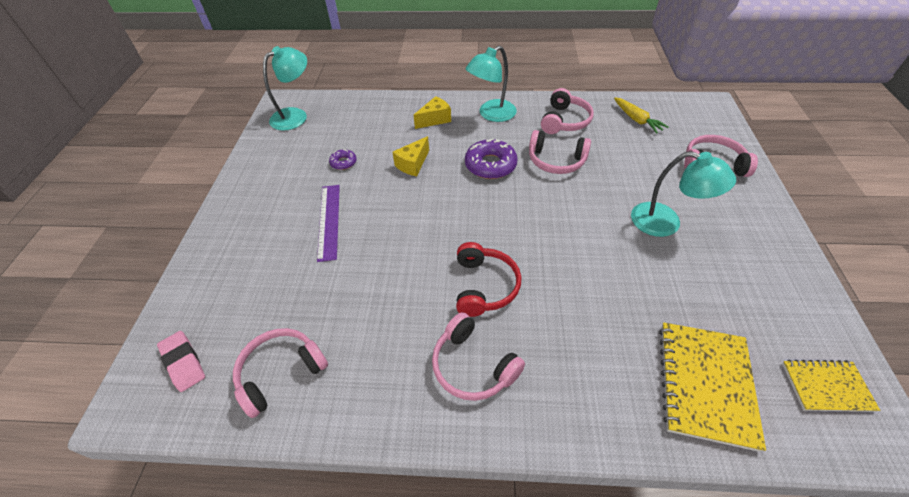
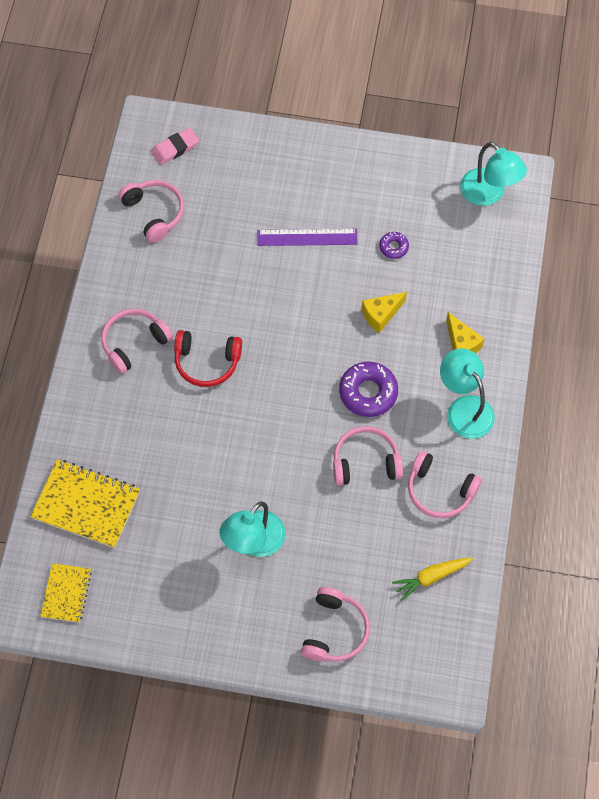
camera: 95 degrees right, 15 degrees up
(413, 164) = (381, 315): yellow cheese -> yellow cheese turned 75 degrees counterclockwise
(556, 161) = (365, 462): pink headphones -> pink headphones turned 60 degrees clockwise

